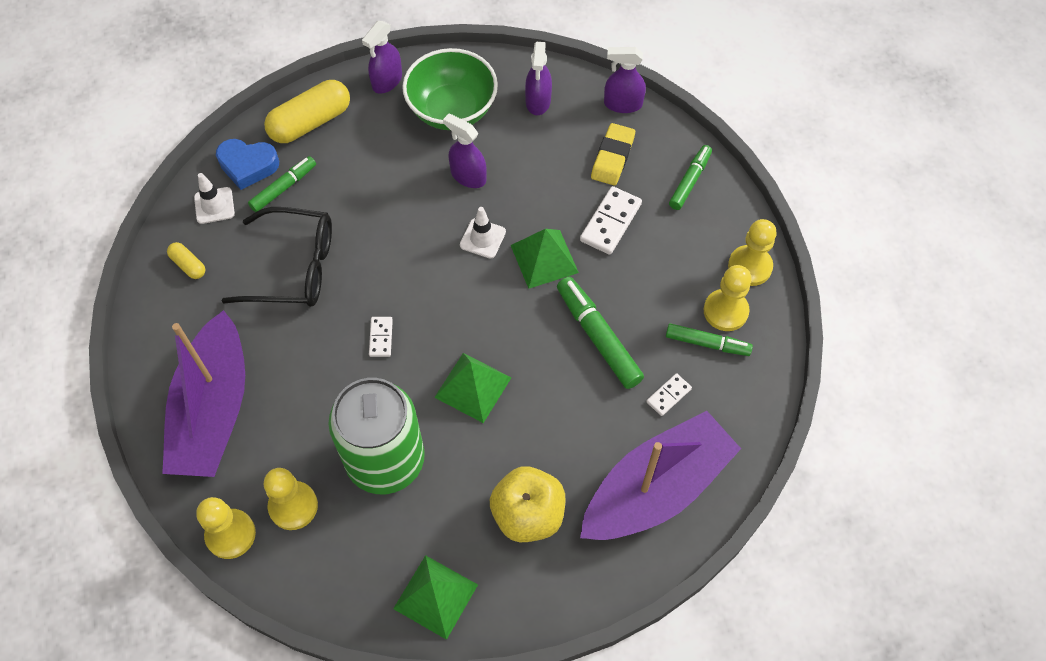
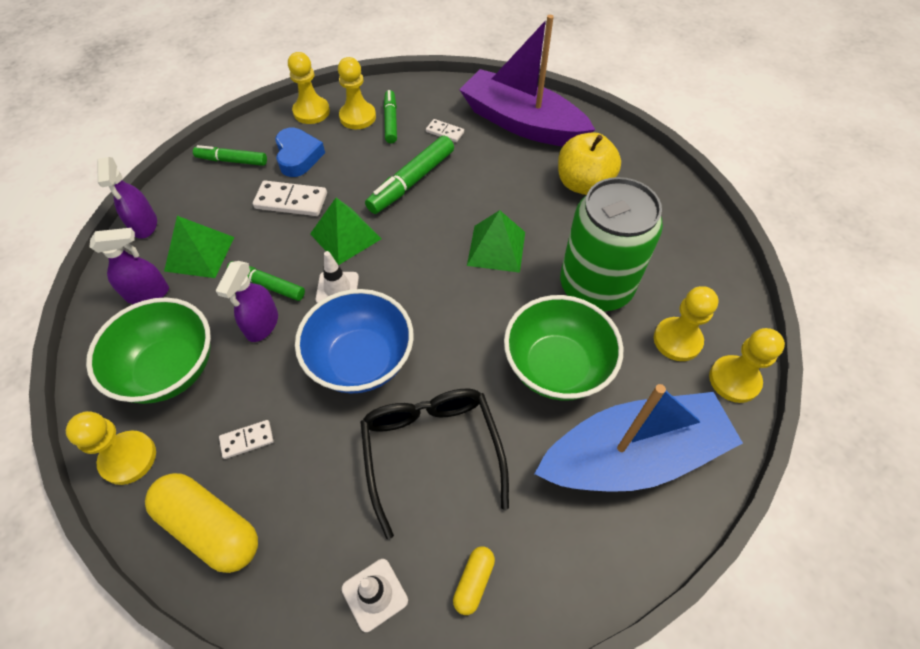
camera: 110 degrees left, 5 degrees down
(213, 410) = (632, 455): purple boat -> blue boat
(248, 166) = (299, 579): blue heart -> blue heart (298, 156)
(284, 188) = (324, 514): green marker -> green marker (267, 285)
(319, 387) = (556, 367): none -> green bowl
(381, 337) = (480, 334): white domino -> white domino (247, 440)
(387, 81) = (128, 458): purple spray bottle -> yellow pawn
(398, 239) = (361, 360): none -> blue bowl
(435, 596) = (679, 218): green pyramid -> green pyramid (200, 254)
(613, 157) = (214, 217): yellow eraser -> none

